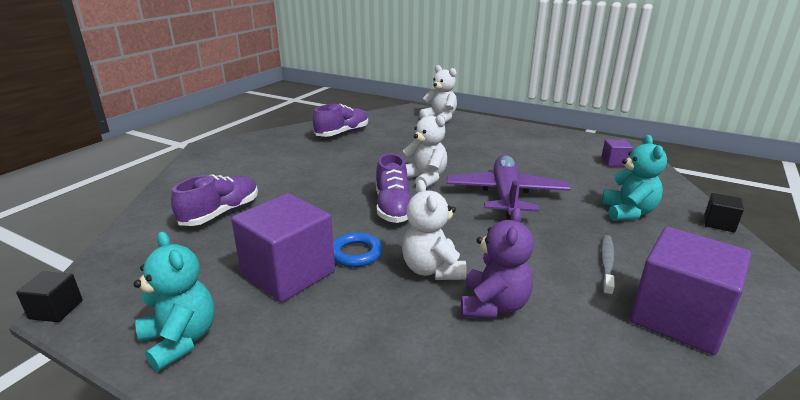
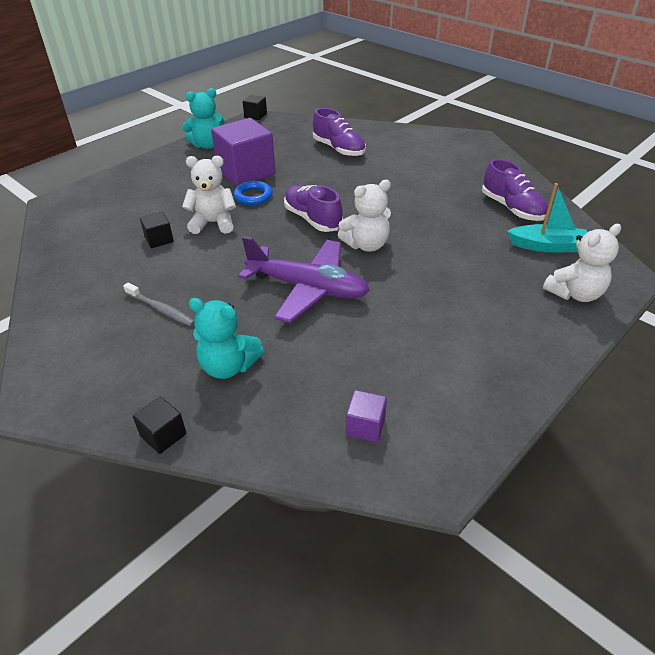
camera: 105 degrees right, 15 degrees up
(390, 124) = (547, 246): none -> turquoise boat
(393, 208) = (312, 219): purple shoe -> purple shoe turned 45 degrees clockwise
(493, 305) = (159, 239): purple teddy bear -> black cube
(678, 317) = (82, 317): purple cube -> none

